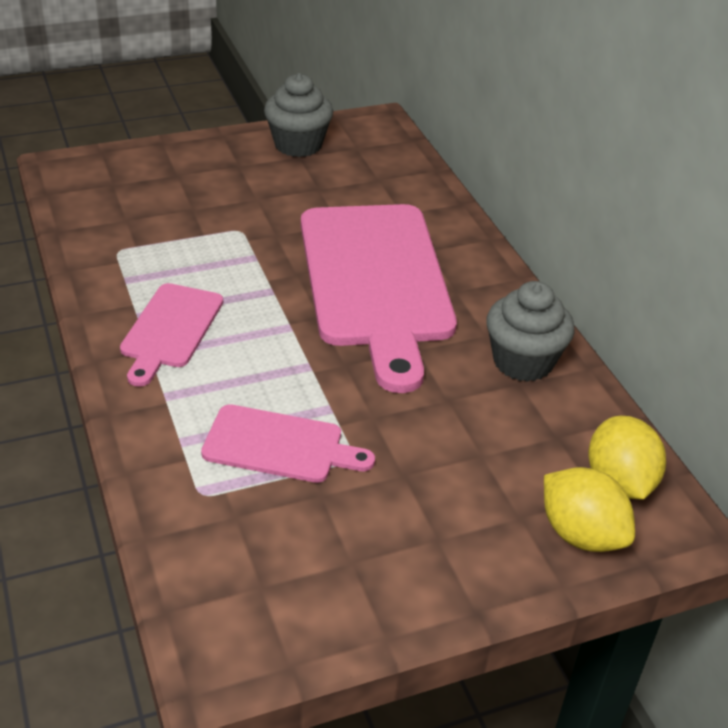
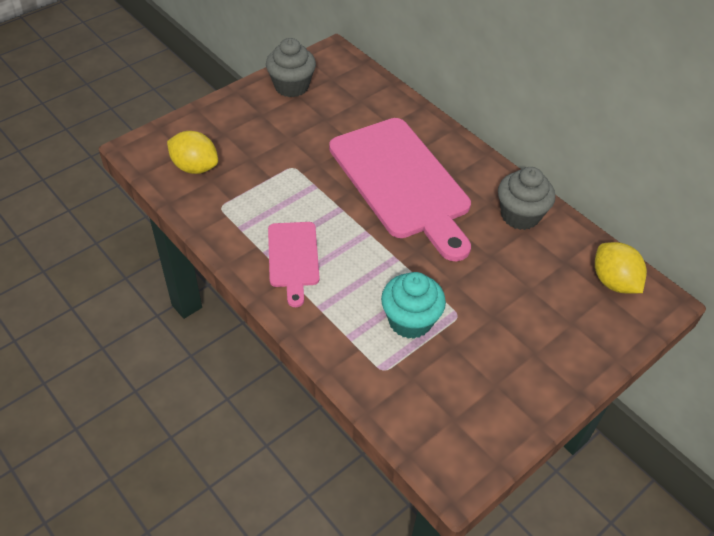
camera: 20 degrees left, 10 degrees up
(279, 445) = (410, 321): pink cutting board -> turquoise cupcake
(581, 534) = (610, 323): yellow lemon -> yellow lemon (195, 167)

